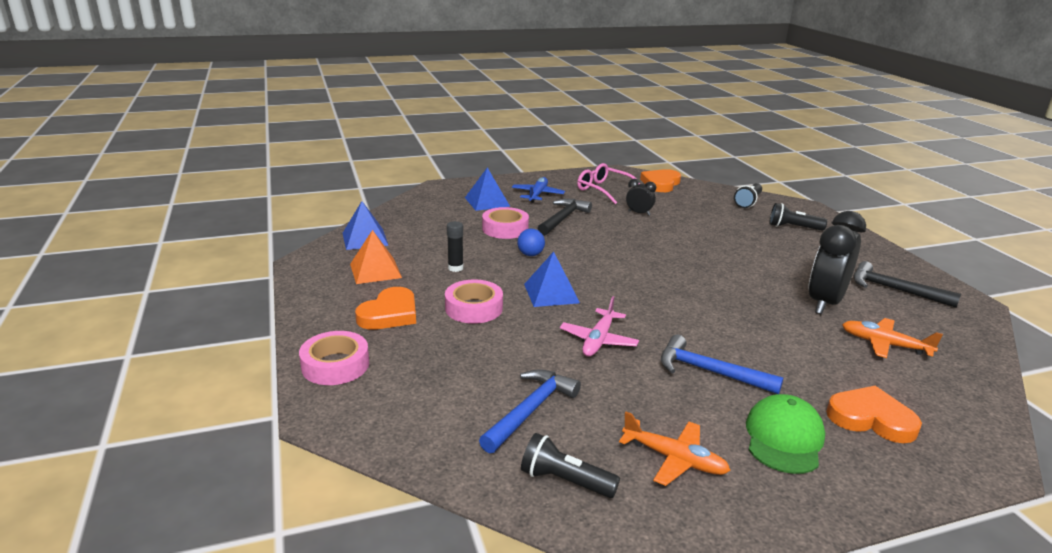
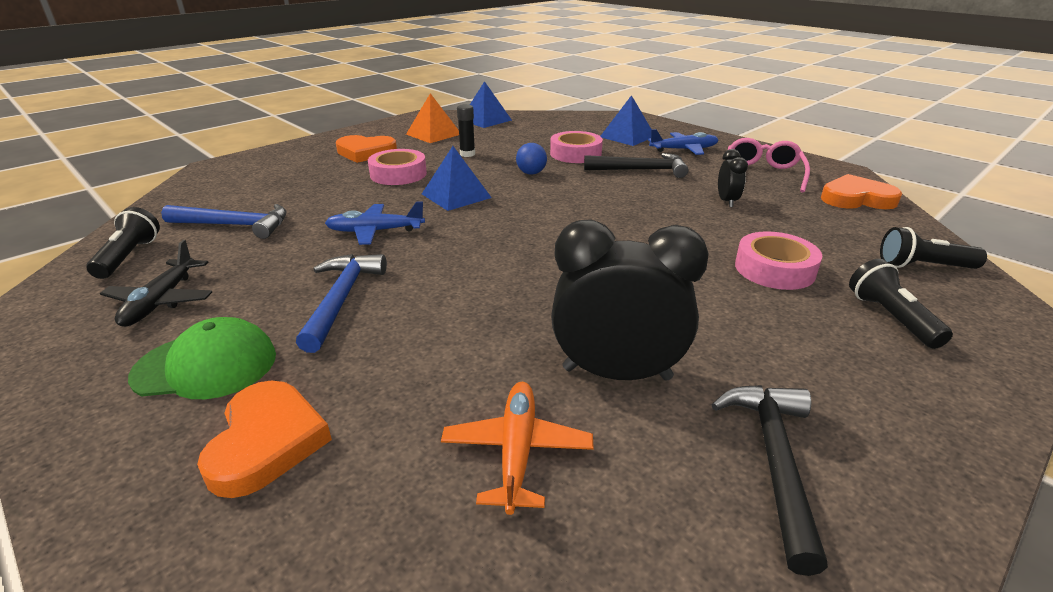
camera: 65 degrees right, 5 degrees up
(335, 365) = (280, 155): pink tape -> pink tape (774, 269)
(598, 340) = (375, 231): pink plane -> blue plane
(674, 459) = (162, 301): orange plane -> black plane

